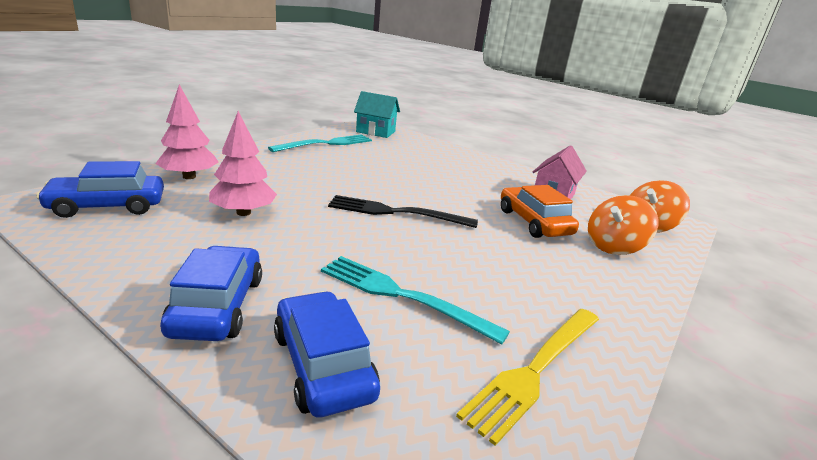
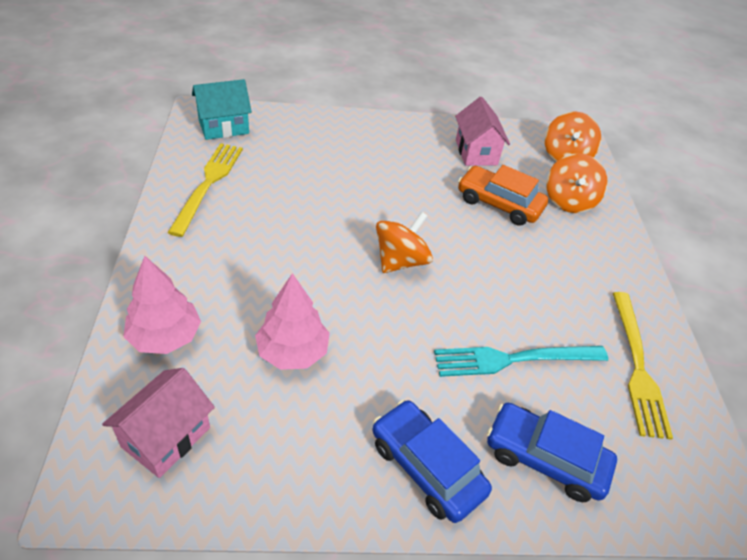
camera: 40 degrees left, 20 degrees up
(108, 206) = (166, 437): blue car -> pink house
(326, 144) = (208, 184): turquoise fork -> yellow fork
(396, 212) = (401, 261): black fork -> orange spinning top

